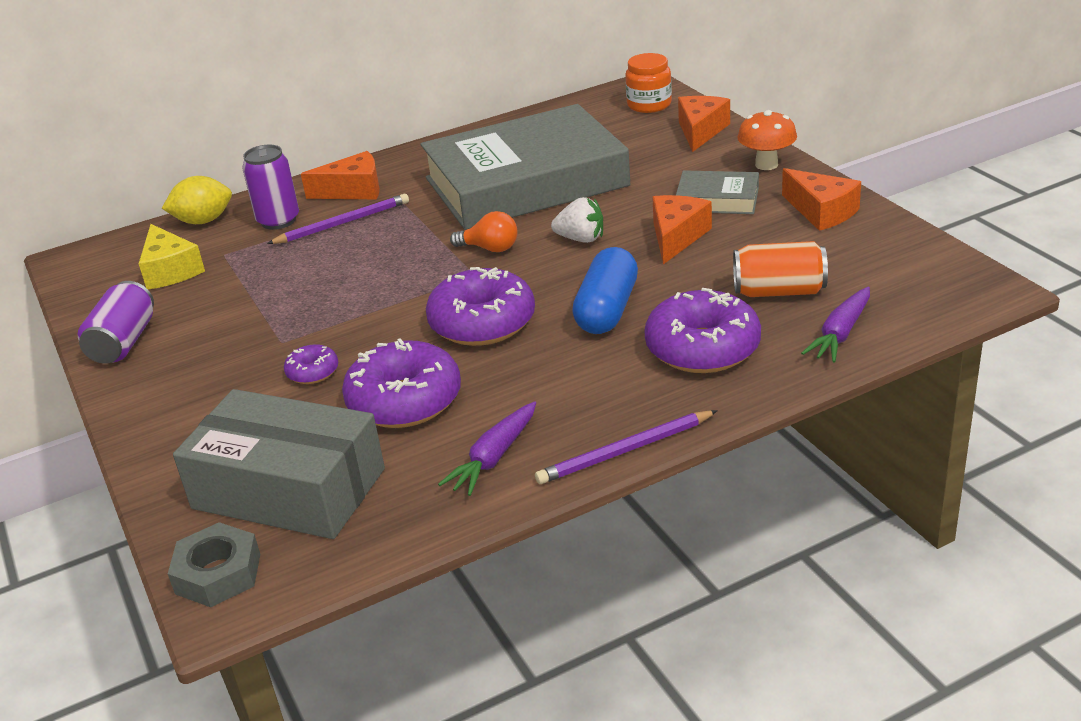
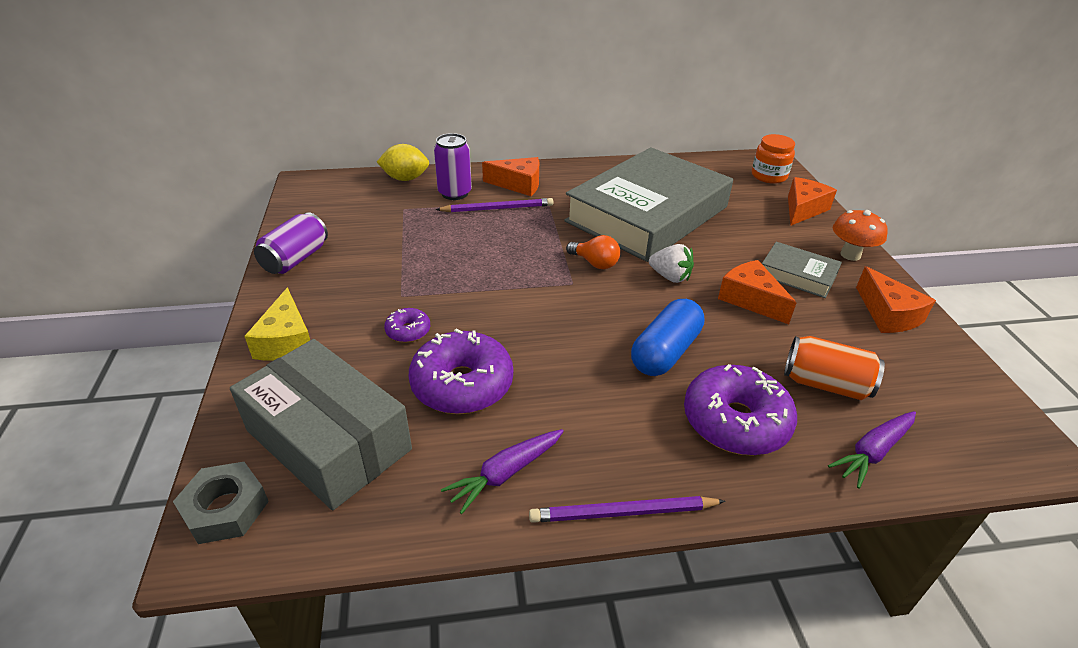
camera: 15 degrees right, 5 degrees up
(170, 270) = (361, 210): yellow cheese -> yellow cheese (286, 341)
(482, 323) = (558, 330): purple donut -> none
(526, 182) = (647, 214): grey book -> grey book turned 45 degrees counterclockwise
(676, 237) = (750, 299): orange cheese -> orange cheese turned 75 degrees counterclockwise

